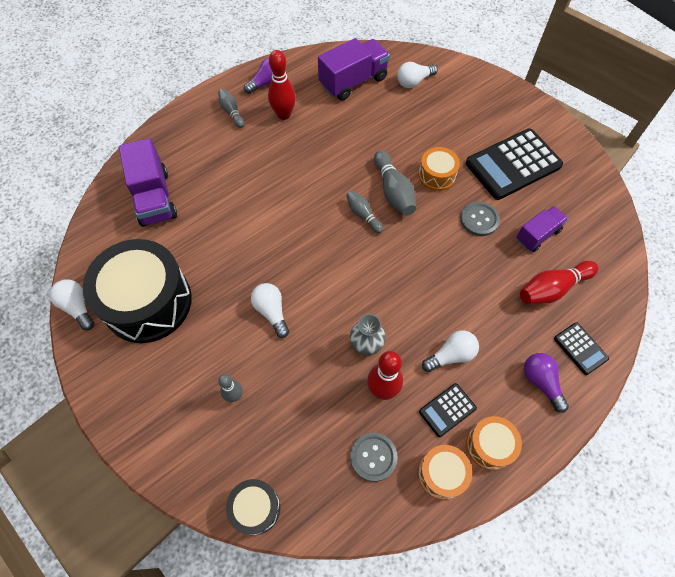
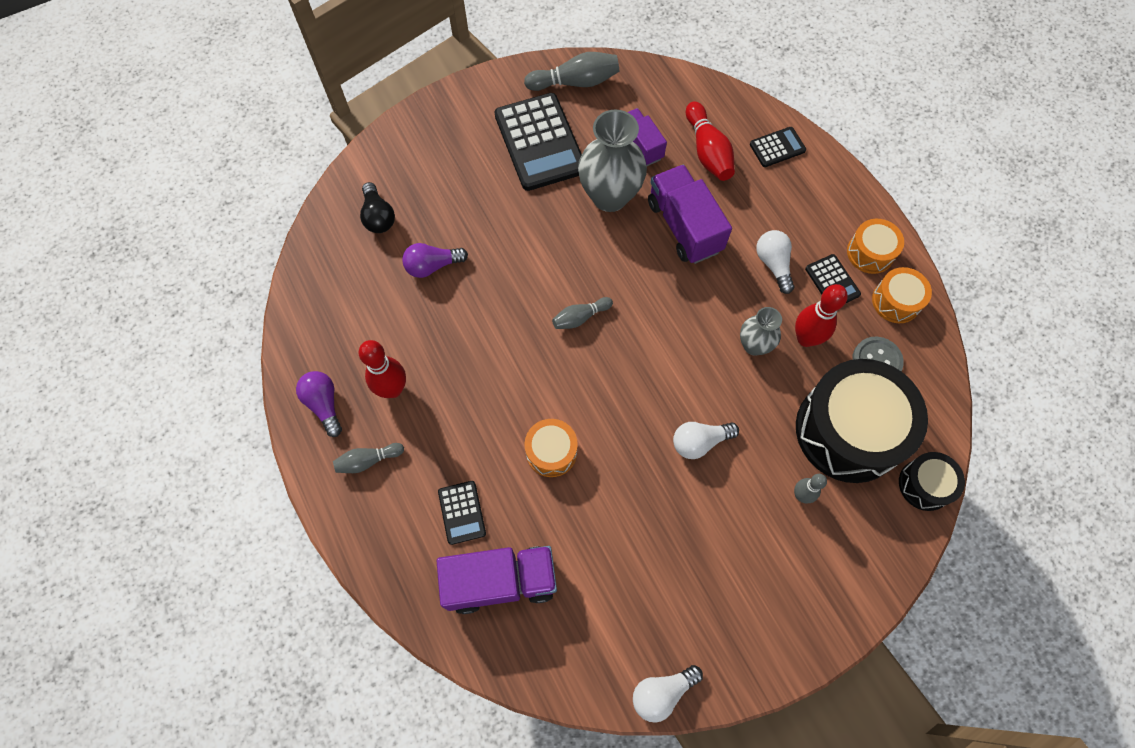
camera: 80 degrees left, 5 degrees up
(147, 302) = (666, 595): black drum -> black drum (848, 430)
(200, 168) = (462, 512): none -> black calculator
(353, 81) = (356, 290): purple truck -> purple truck (684, 226)
(393, 191) = (551, 277): grey bowling pin -> grey bowling pin (575, 82)
(414, 81) = (378, 216): white light bulb -> black light bulb
(437, 175) = (538, 225): orange drum -> orange drum (551, 452)
(479, 219) = (609, 196): grey button -> grey vase
(541, 382) = (809, 191): purple light bulb -> purple light bulb (432, 266)

